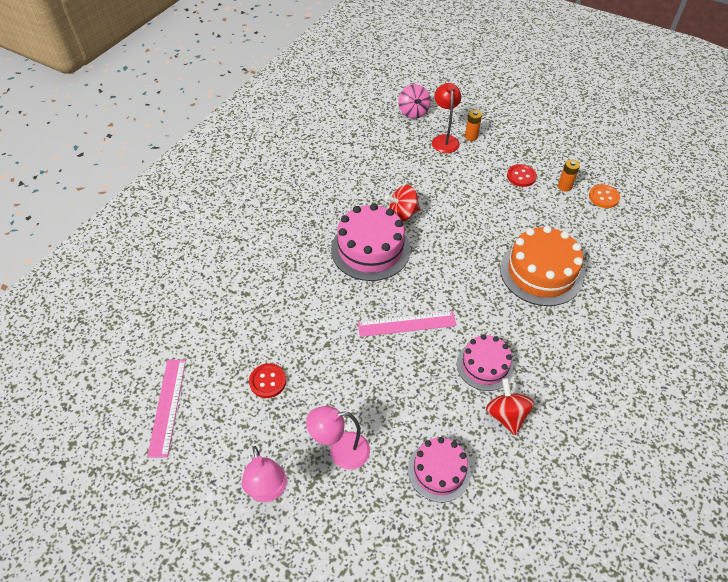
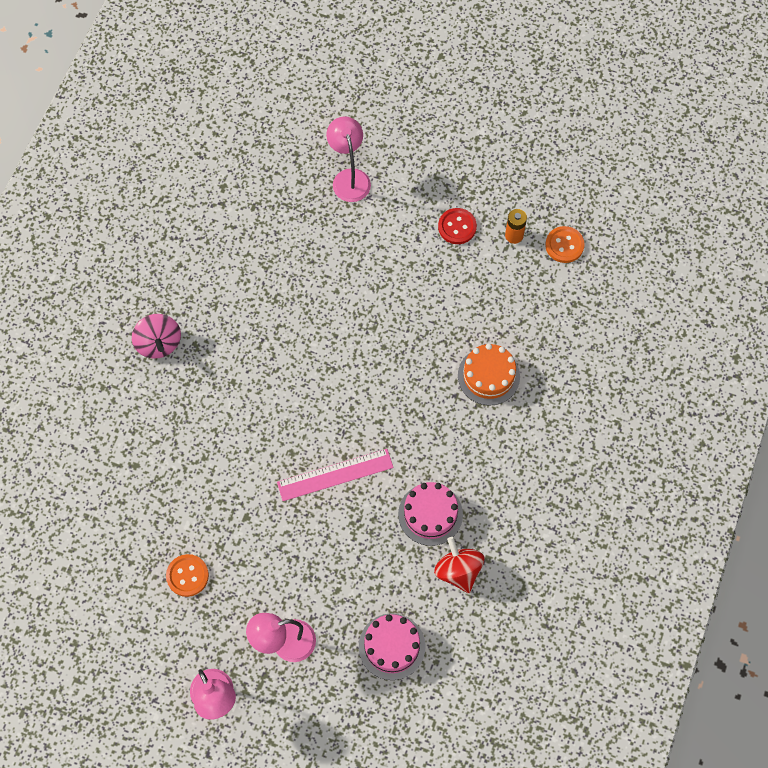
camera: 10 degrees left, 15 degrees up
(167, 406) = (81, 625): pink ruler -> none
(268, 381) = (187, 576): red button -> orange button
(370, 249) = (276, 375): pink cake -> none
(402, 214) = (309, 314): red spinning top -> none
(413, 112) = (300, 132): pink spinning top -> pink spinning top (159, 343)
(444, 140) = (349, 178): red lamp -> pink lamp
(471, 136) = (385, 166): orange battery -> none
(541, 272) = (488, 376): orange cake -> orange cake, size x0.62

